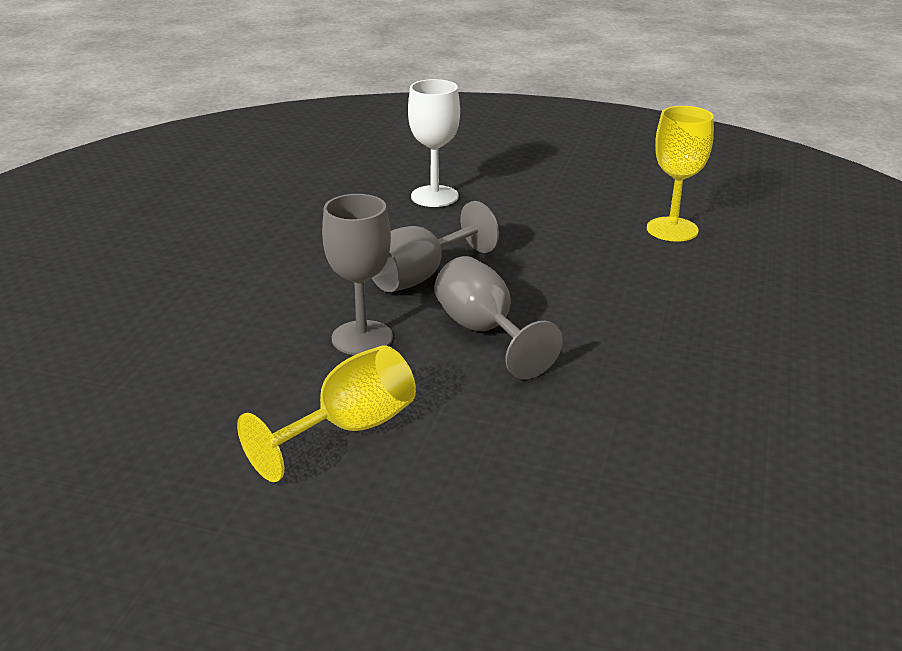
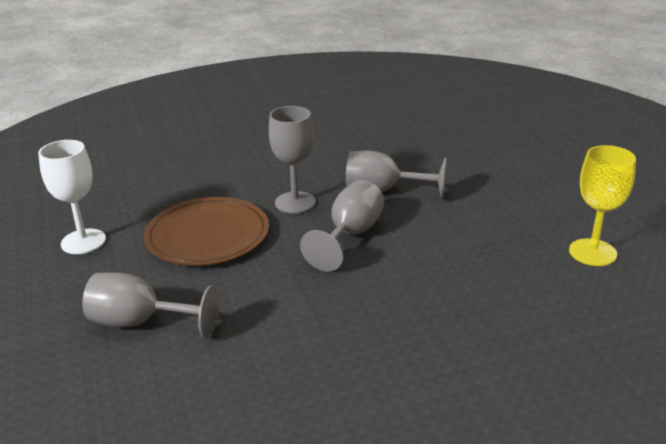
camera: 55 degrees right, 0 degrees up
(349, 429) = (207, 235): yellow goblet -> brown plate
(434, 196) = (486, 155): white goblet -> white goblet (83, 241)
(493, 558) = (141, 322): none -> grey goblet

